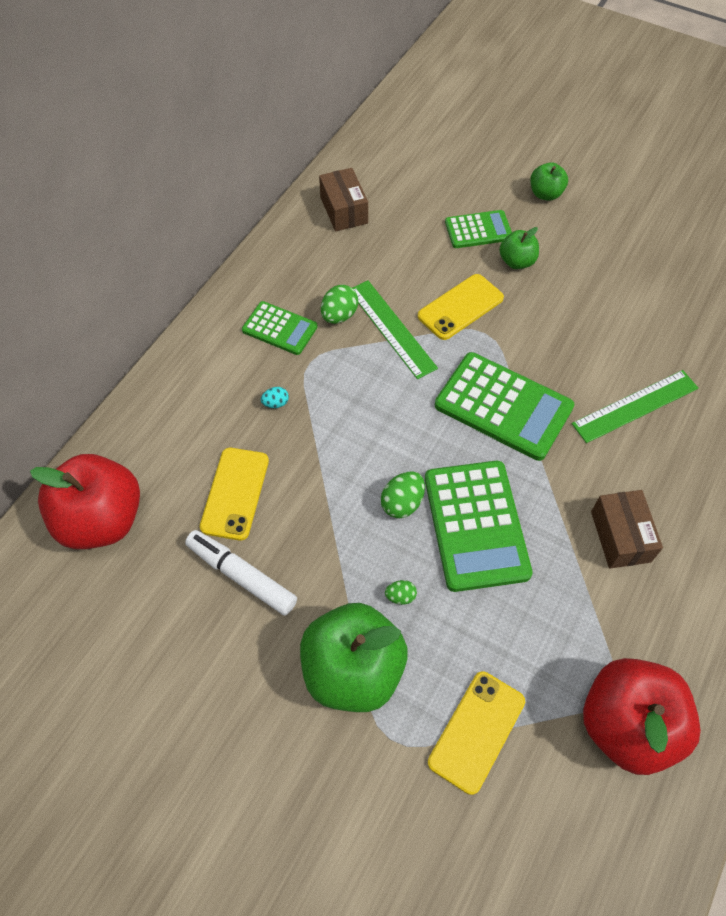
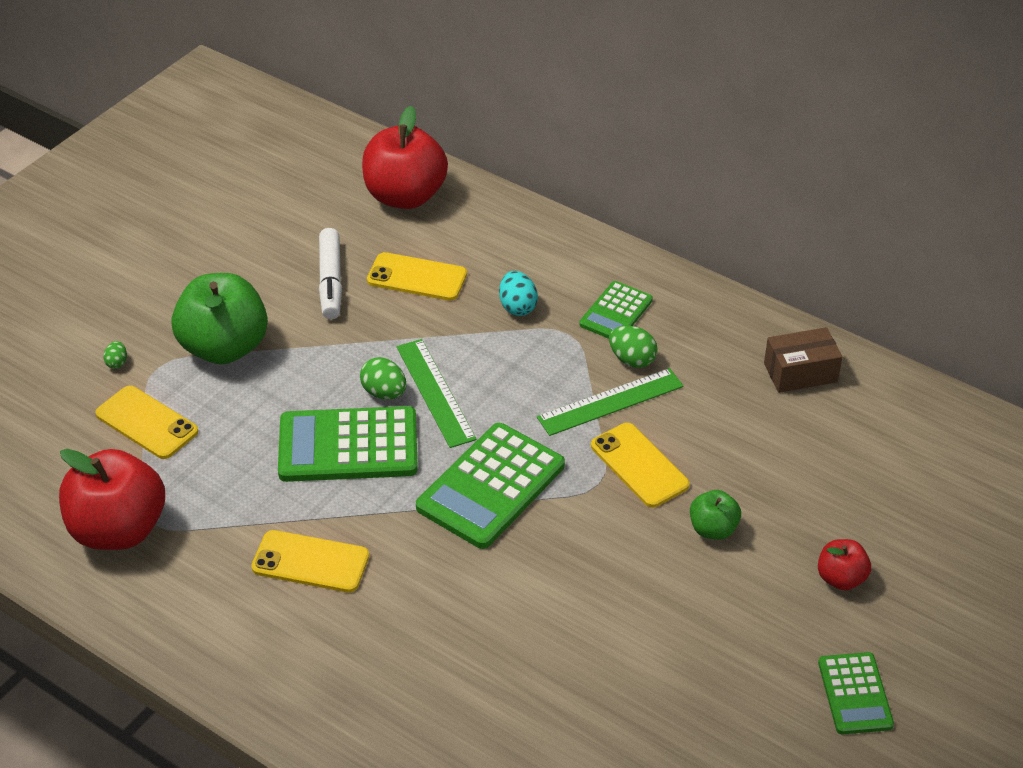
camera: 95 degrees right, 15 degrees down
(242, 576) = (331, 281): white marker -> white marker turned 135 degrees clockwise
(276, 403) = (517, 307): turquoise egg -> turquoise egg, size x1.71
(400, 596) = (285, 383): green egg -> green egg (117, 363)
(478, 230) = (769, 497): green calculator -> green calculator (855, 694)
(545, 194) = (841, 578): green apple -> red apple
(620, 536) = (310, 562): brown box -> yellow phone
(635, 406) = (476, 609): green ruler -> green ruler (435, 392)

